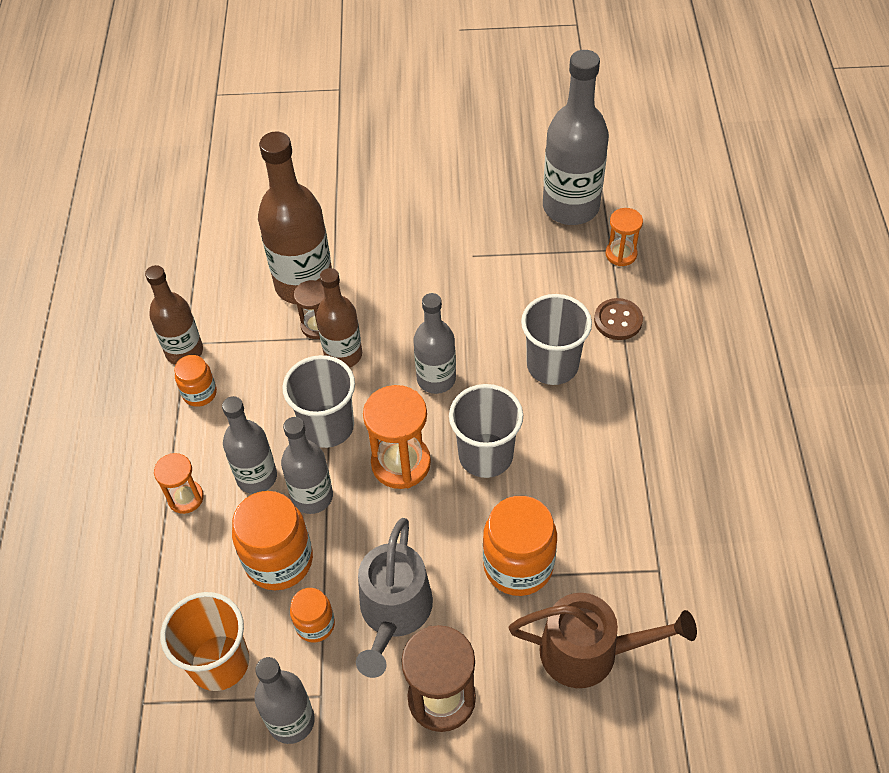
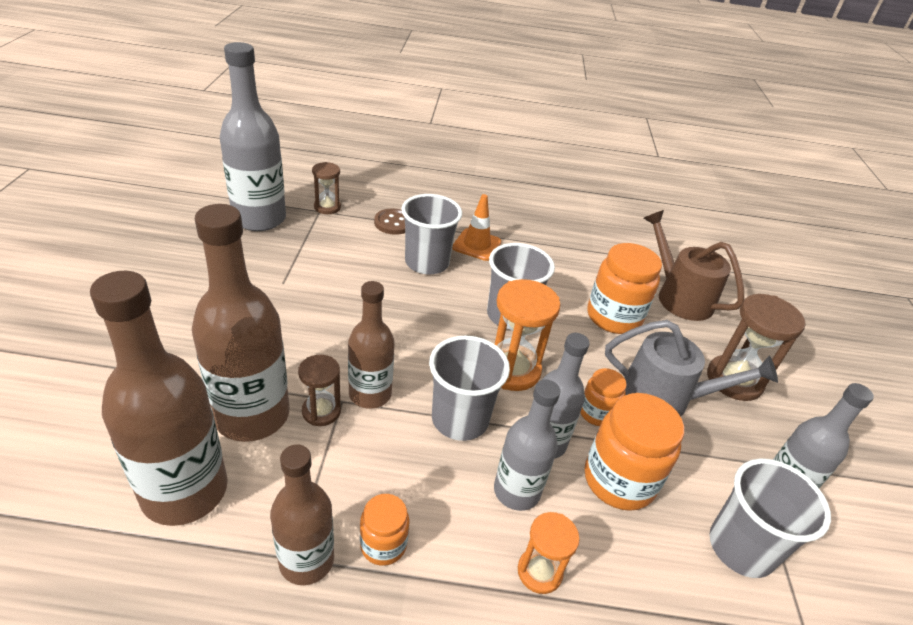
camera: 90 degrees left, 15 degrees down
(219, 662) = (741, 548): orange cup -> grey cup
(230, 270) = (185, 491): none -> brown bottle
(315, 624) = (685, 457): orange jar -> orange jar (596, 413)
(436, 379) = (422, 331): grey bottle -> none
(590, 652) = (679, 296): brown watering can -> brown watering can turned 45 degrees counterclockwise
(609, 409) = (476, 245): none -> orange traffic cone
(621, 254) = (327, 207): orange hourglass -> brown hourglass

